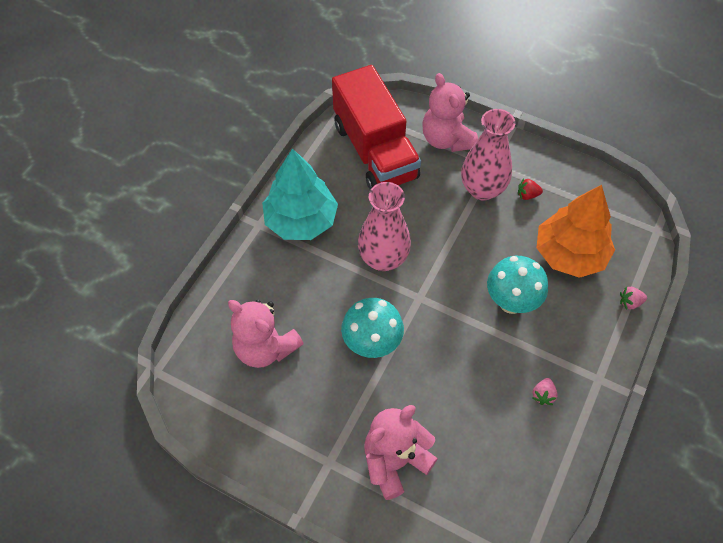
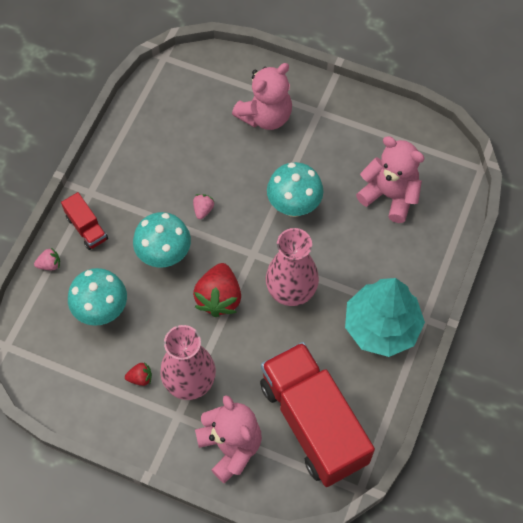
camera: 175 degrees right, 5 degrees up
(455, 257) = (219, 298): none -> red strawberry
(543, 395) = (141, 175): pink strawberry -> pink strawberry (203, 210)
(570, 254) = (102, 311): orange tree -> turquoise mushroom
(597, 338) = (86, 228): none -> red truck

